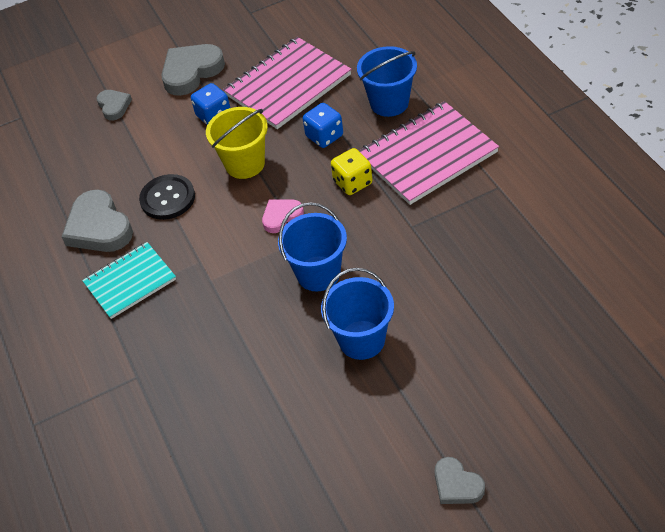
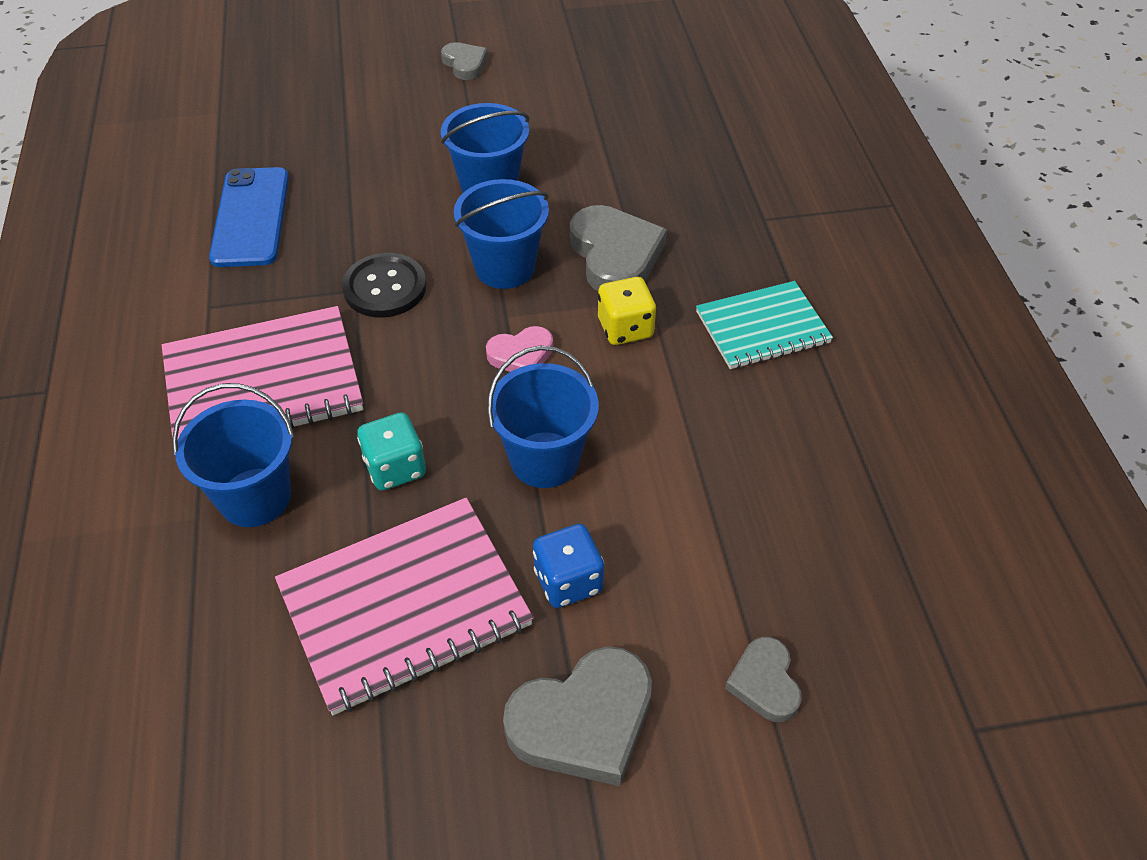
camera: 170 degrees left, 0 degrees up
(99, 227) = (805, 423): grey heart -> grey heart (615, 255)
(167, 198) = (687, 438): black button -> black button (385, 287)
(245, 164) = (545, 459): yellow bucket -> blue bucket
(324, 136) = (395, 468): blue dice -> turquoise dice
(352, 183) = (395, 374): yellow dice -> yellow dice (625, 328)
(524, 257) = (251, 217): none -> blue phone

